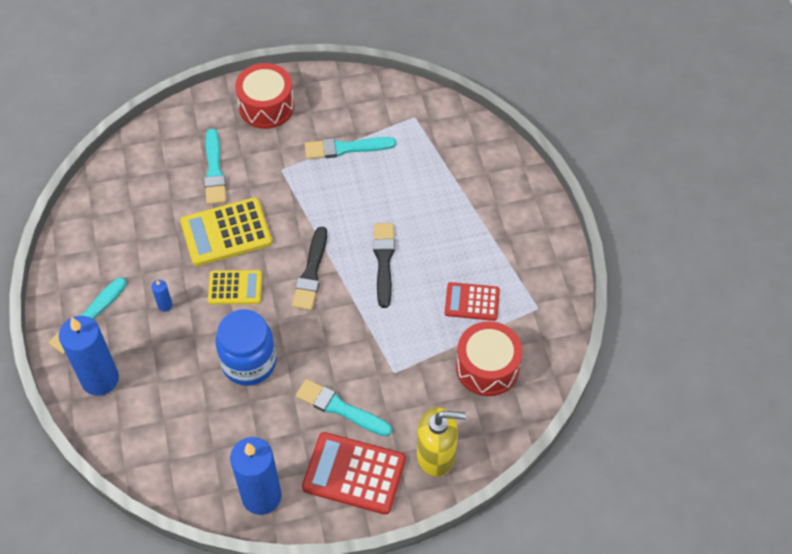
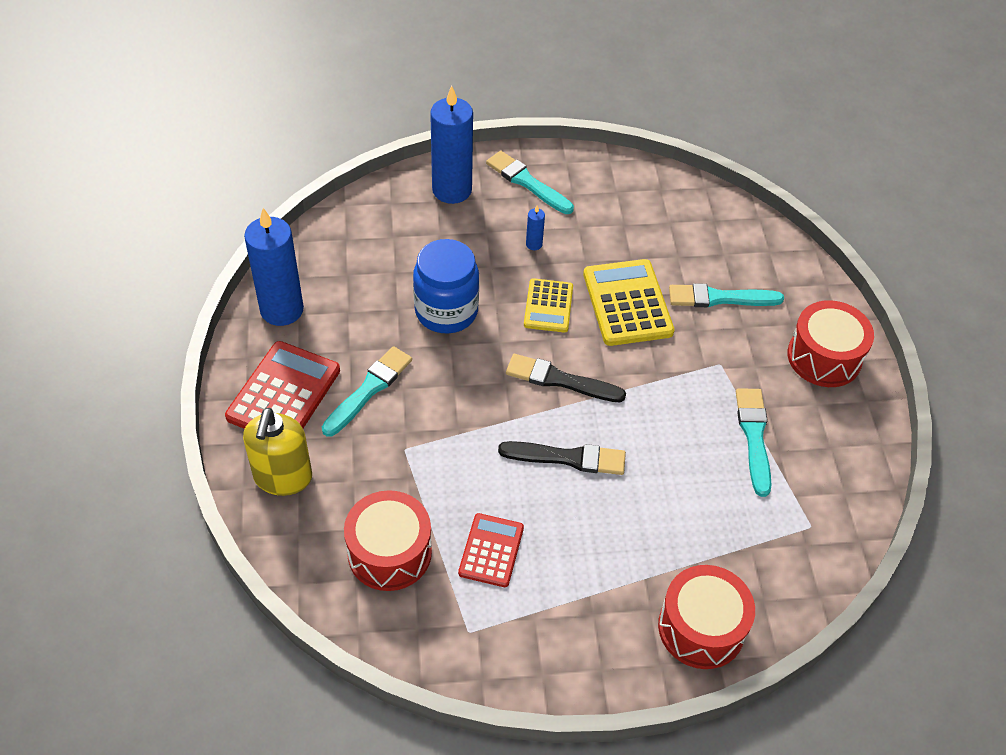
camera: 95 degrees right, 5 degrees down
(503, 175) = (701, 628): none -> red drum

